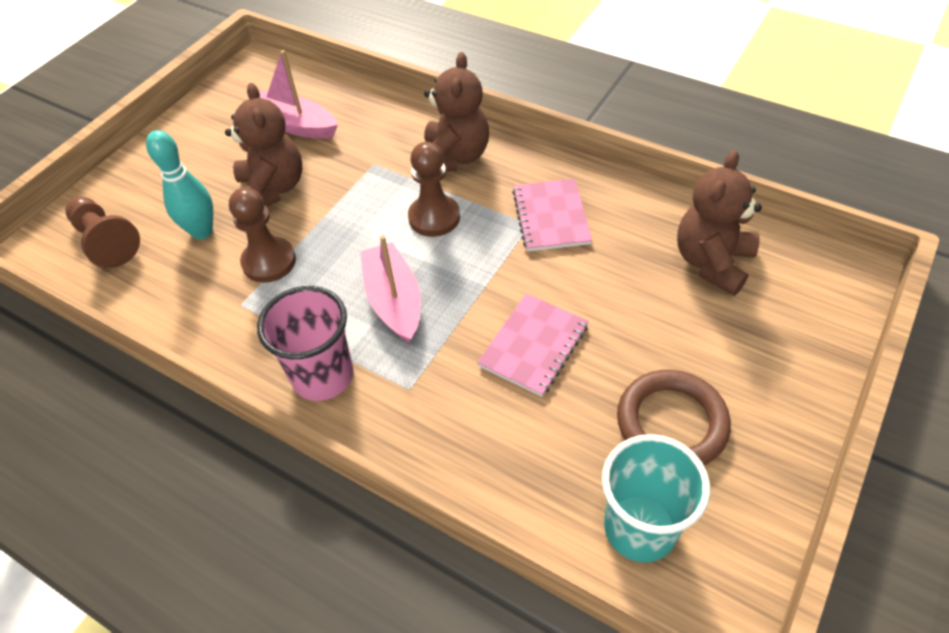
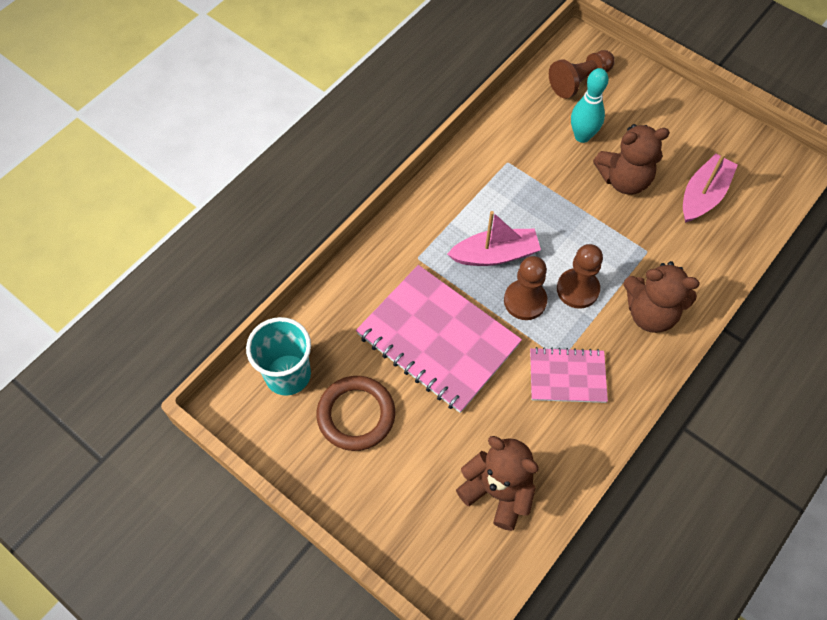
camera: 95 degrees right, 10 degrees up
(269, 262) = (545, 178): brown pawn -> brown pawn (525, 301)
(323, 376) = (437, 209): pink cup -> none
(534, 346) = (438, 339): pink notebook -> pink notebook, size x1.83

